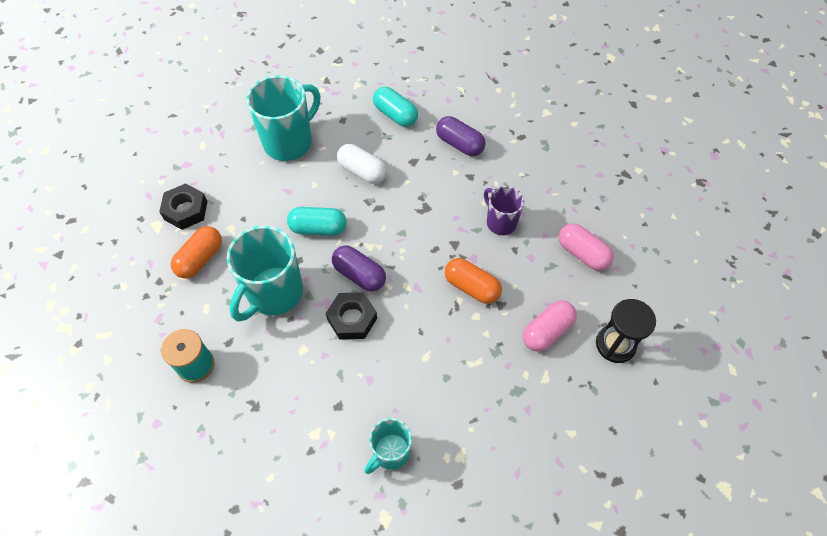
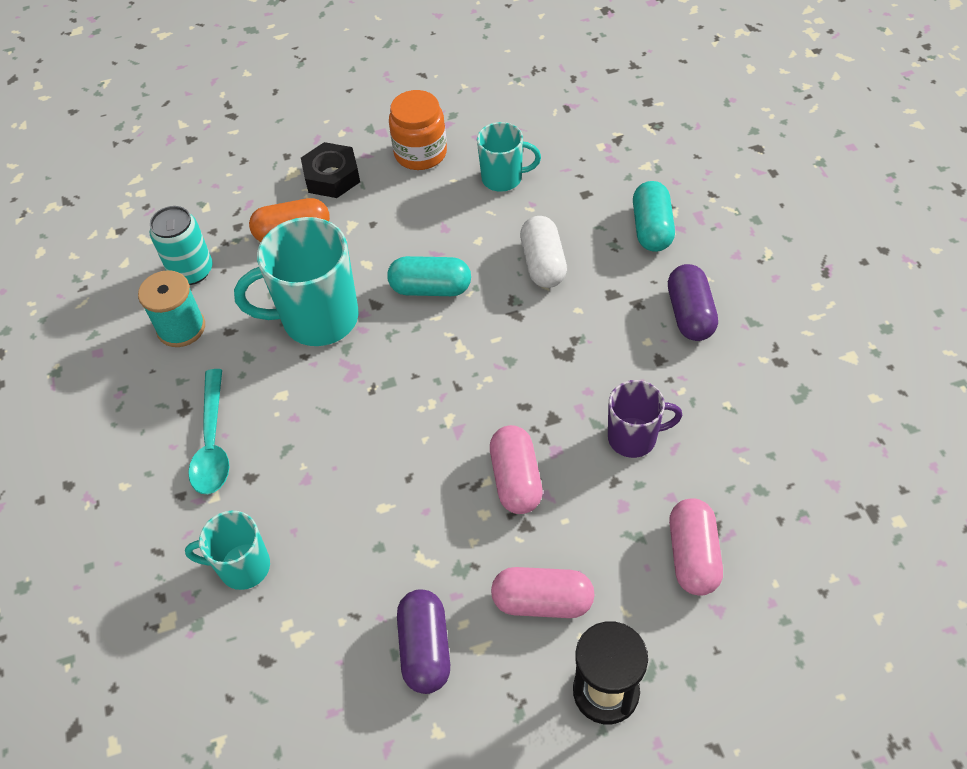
camera: 50 degrees right, 5 degrees down
(161, 328) = (191, 271): none -> turquoise can
(225, 160) = (420, 153): none -> orange jar
(289, 142) = (503, 178): turquoise mug -> turquoise mug, size x0.58
(294, 408) = (212, 443): none -> turquoise spoon
(318, 228) = (430, 288): turquoise capsule -> turquoise capsule turned 45 degrees counterclockwise
(352, 319) = (358, 405): black nut -> none
(359, 275) = (416, 368): purple capsule -> purple capsule (425, 648)
(471, 287) = (516, 479): orange capsule -> pink capsule
(500, 222) = (634, 438): purple mug -> purple mug turned 75 degrees clockwise

